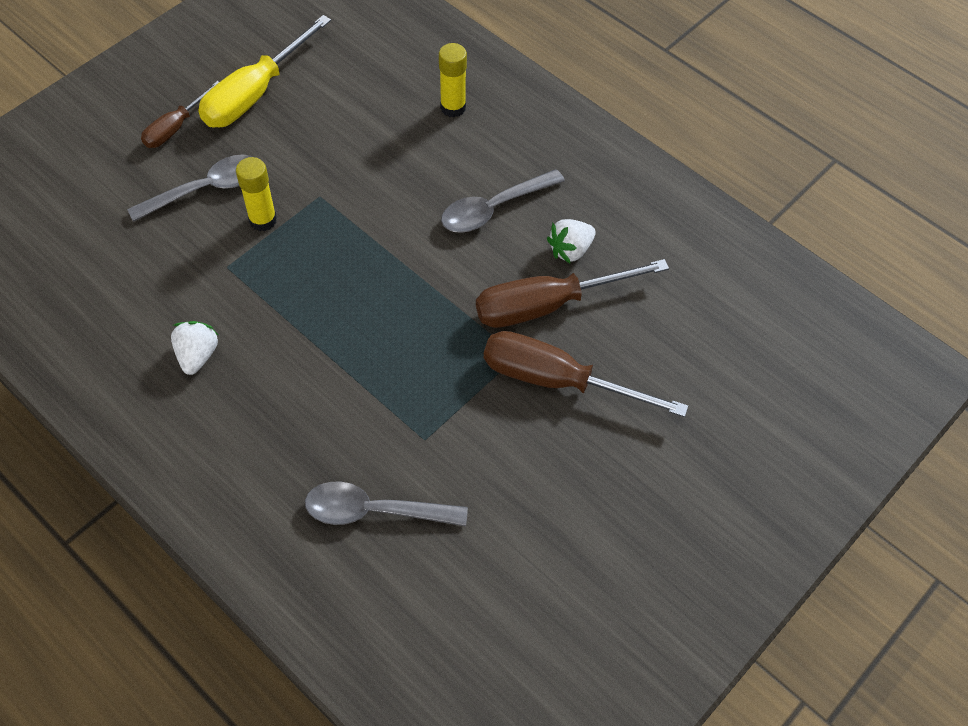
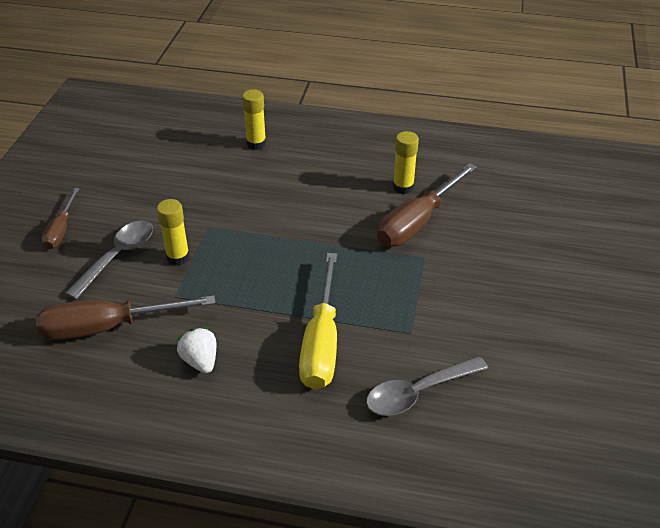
camera: 30 degrees left, 15 degrees down
(255, 93) = (107, 187): yellow screwdriver -> yellow screwdriver (322, 342)
(494, 209) = (334, 185): grey spoon -> none
(558, 381) = (463, 259): brown screwdriver -> brown screwdriver (108, 327)
(570, 250) = (403, 187): white strawberry -> yellow glue stick

